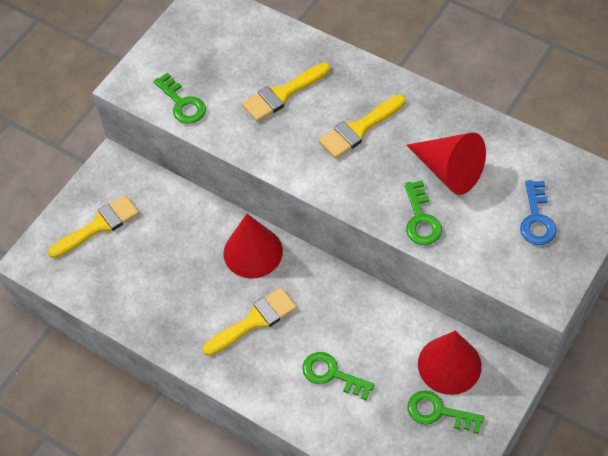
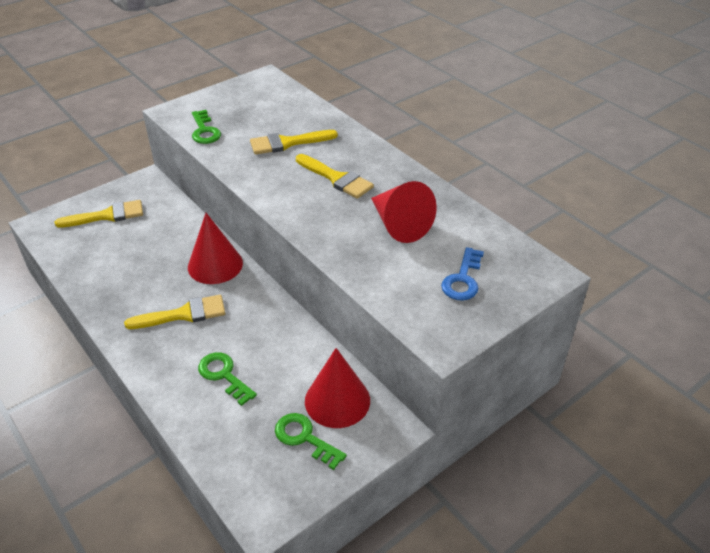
camera: 15 degrees right, 15 degrees down
(358, 129) = (336, 178): yellow brush -> yellow brush turned 120 degrees counterclockwise
(421, 219) = (353, 252): green key -> none

